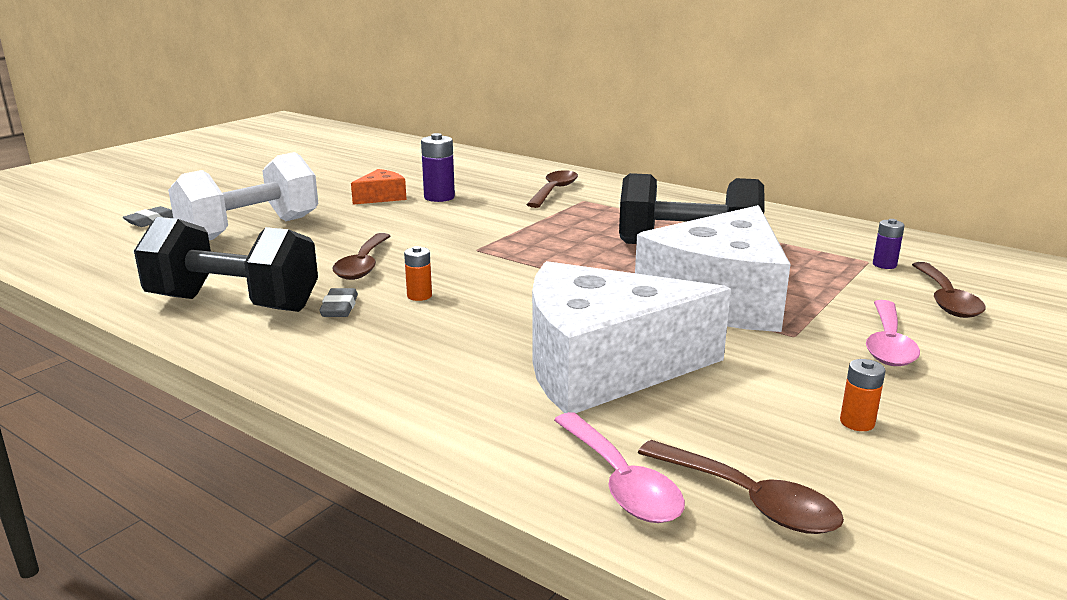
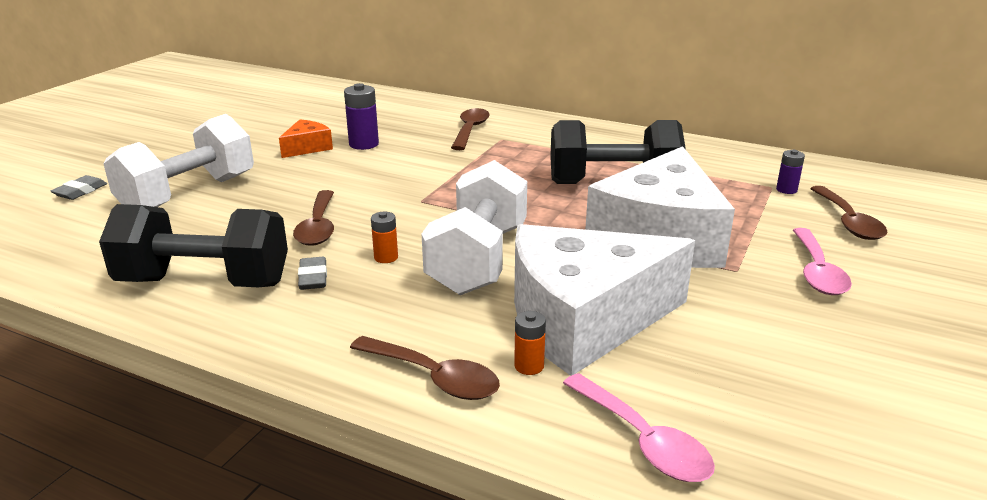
camera: 10 degrees left, 5 degrees up
(513, 305) = (478, 260): none -> white dumbbell
(749, 500) = (758, 446): brown spoon -> brown spoon (434, 377)
(857, 422) = (819, 355): orange battery -> orange battery (529, 366)

